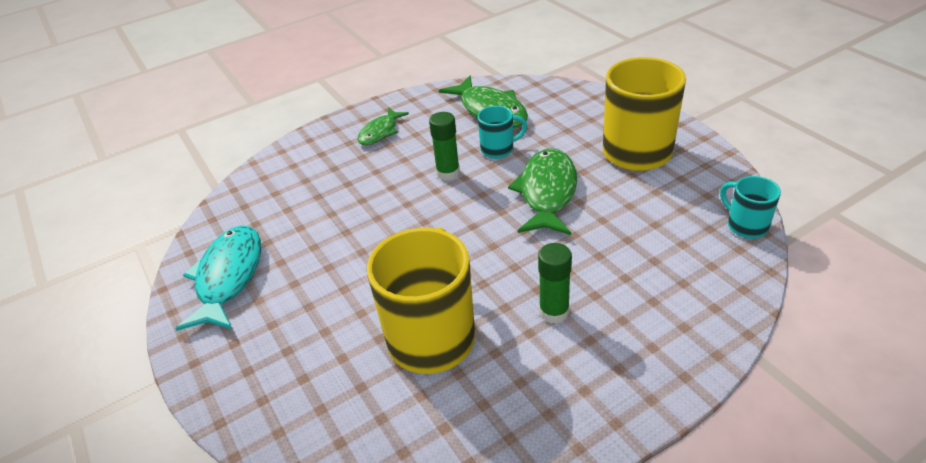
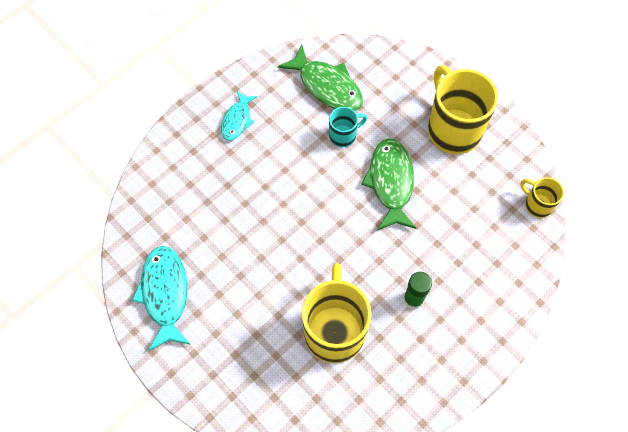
camera: 15 degrees left, 25 degrees up
(380, 132) = (237, 120): green fish -> turquoise fish
(448, 173) = (308, 166): green glue stick -> none
(745, 225) = (537, 204): turquoise mug -> yellow mug

